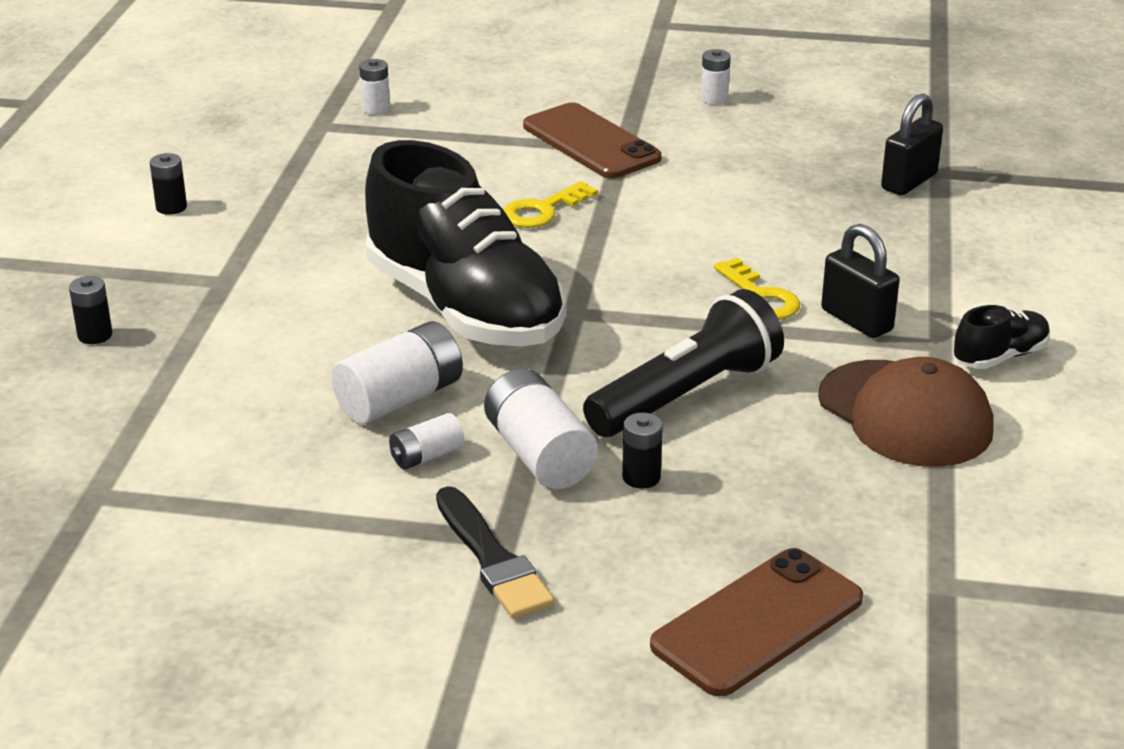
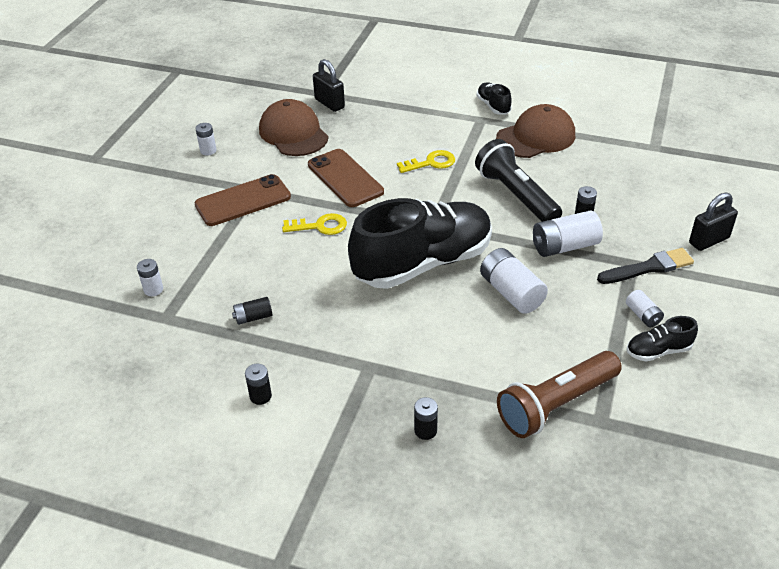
camera: 80 degrees left, 10 degrees up
(134, 450) = (556, 404): none -> brown flashlight
(255, 563) = (658, 351): none -> black shoe
(324, 183) = (253, 317): none -> black battery
(426, 456) = (565, 285): white battery -> white battery (643, 315)
(542, 210) = (320, 226): yellow key -> yellow key turned 60 degrees counterclockwise
(758, 623) = (684, 196): brown phone -> brown phone (345, 178)
(796, 160) = (293, 133): none -> brown cap
(856, 320) = (457, 138): black padlock -> black padlock (709, 240)

